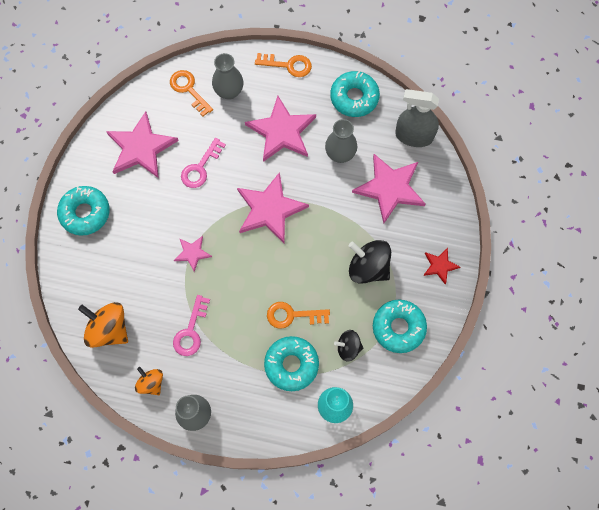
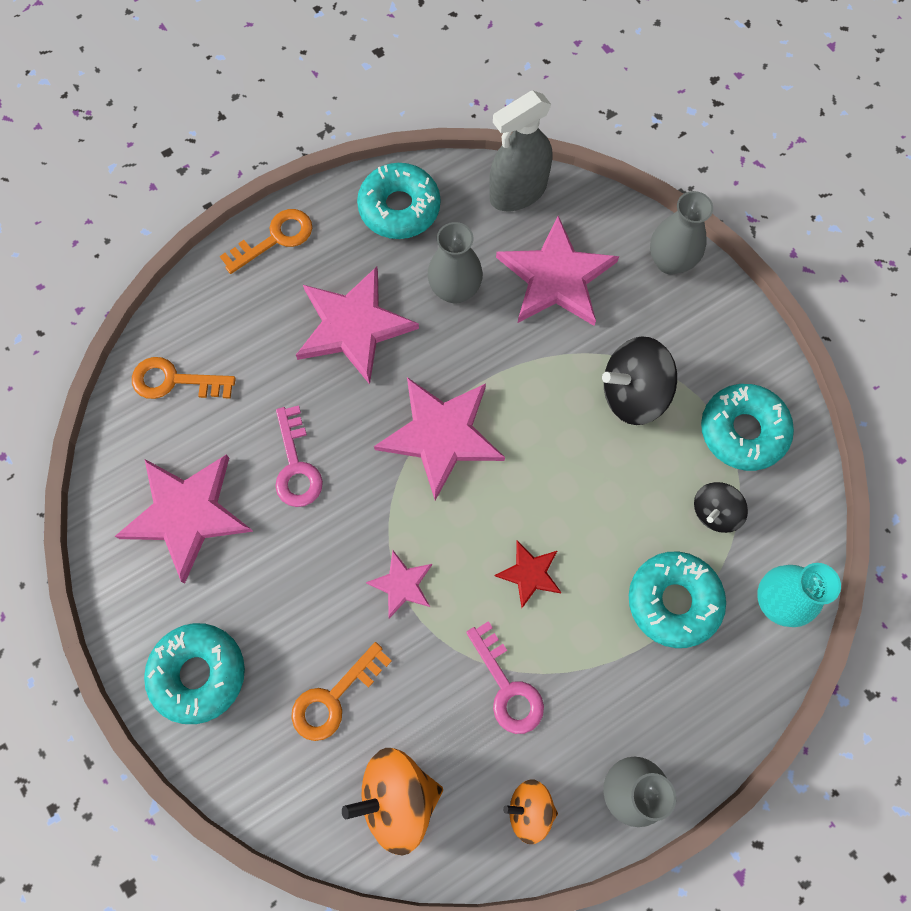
camera: 45 degrees left, 0 degrees up
(229, 92) = (232, 336): grey vase -> grey vase (670, 261)
(292, 315) = (609, 539): orange key -> orange key (334, 698)
(440, 266) = (708, 315): red star -> red star (530, 574)

